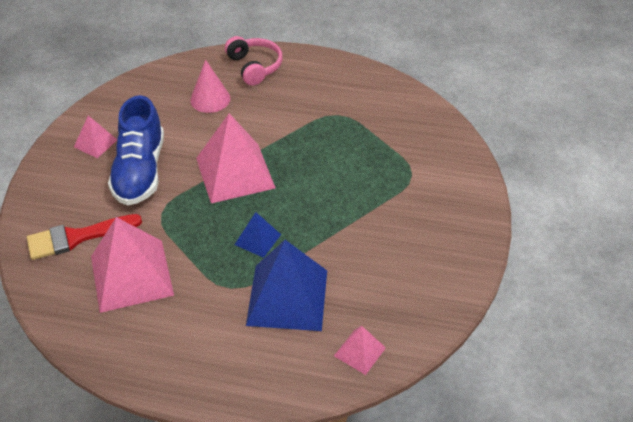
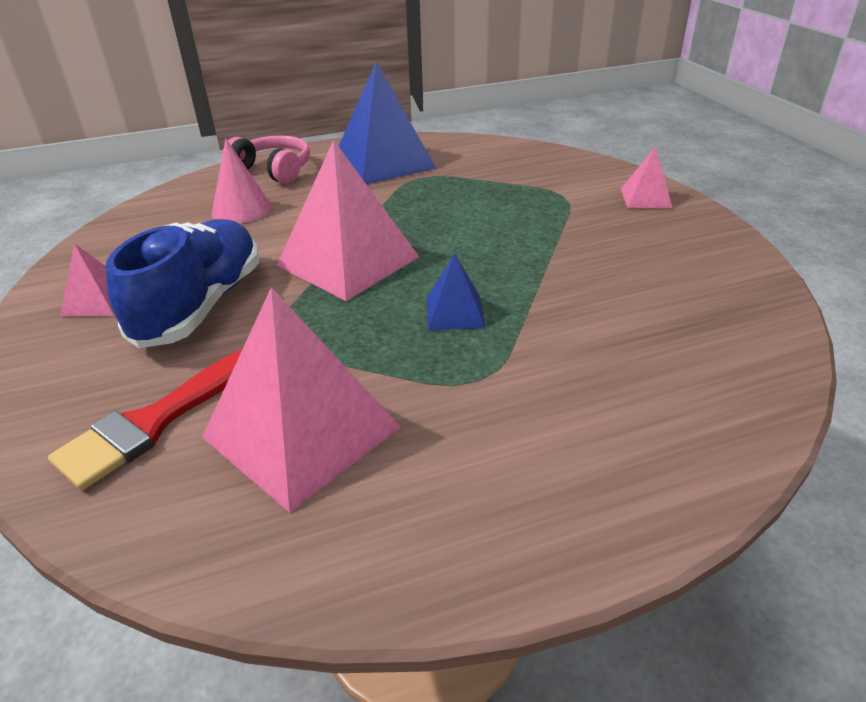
camera: 30 degrees left, 10 degrees down
(140, 171) = (201, 305): blue shoe -> blue shoe turned 135 degrees counterclockwise
(287, 297) = (569, 356): blue pyramid -> blue pyramid (383, 162)
(360, 351) = (738, 372): pink pyramid -> pink pyramid (645, 198)

